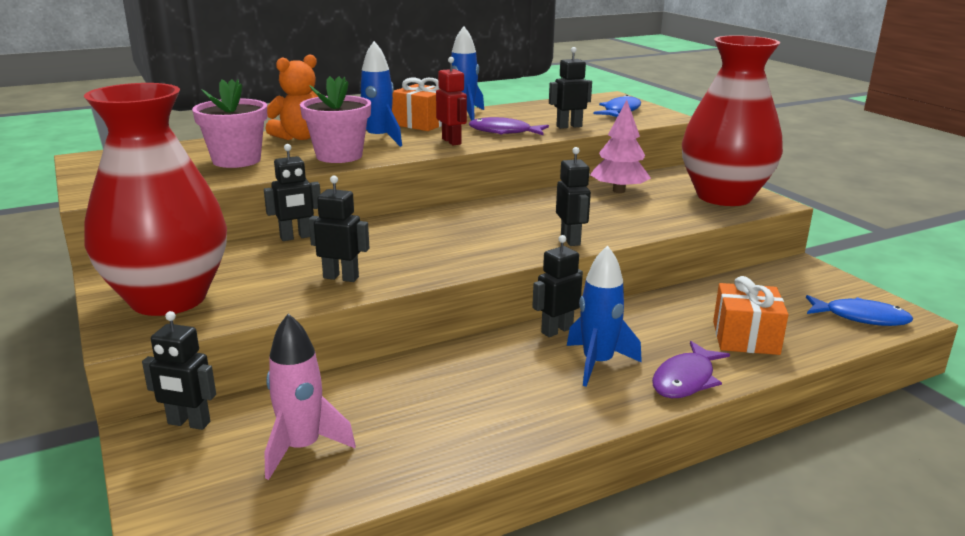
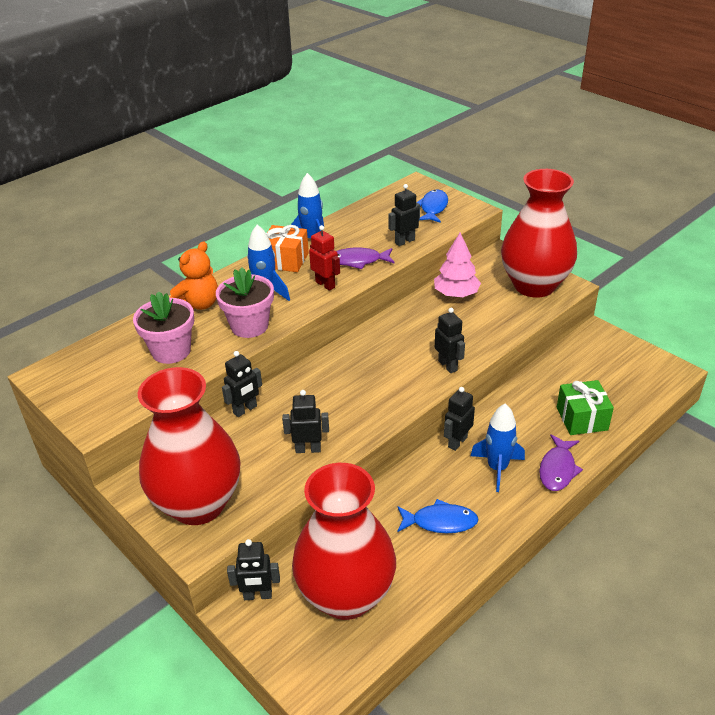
camera: 15 degrees left, 15 degrees up
(302, 448) = (346, 595): pink rocket -> red vase
(745, 338) = (582, 418): orange gift -> green gift
(860, 317) = (647, 380): blue fish -> blue fish (440, 522)

